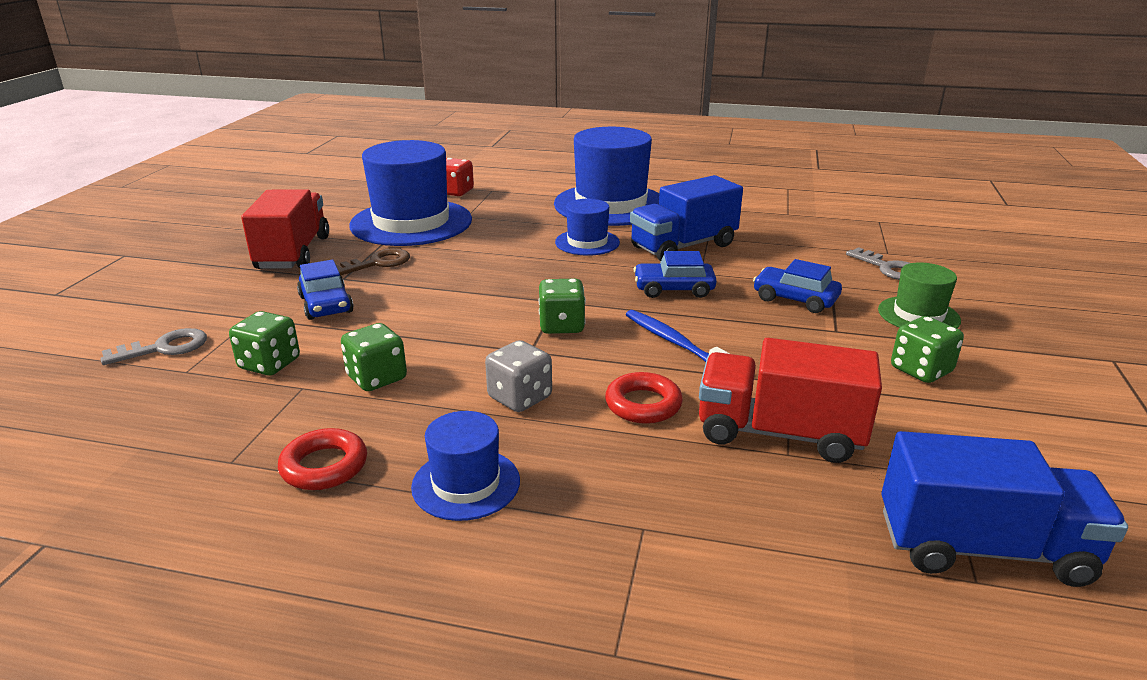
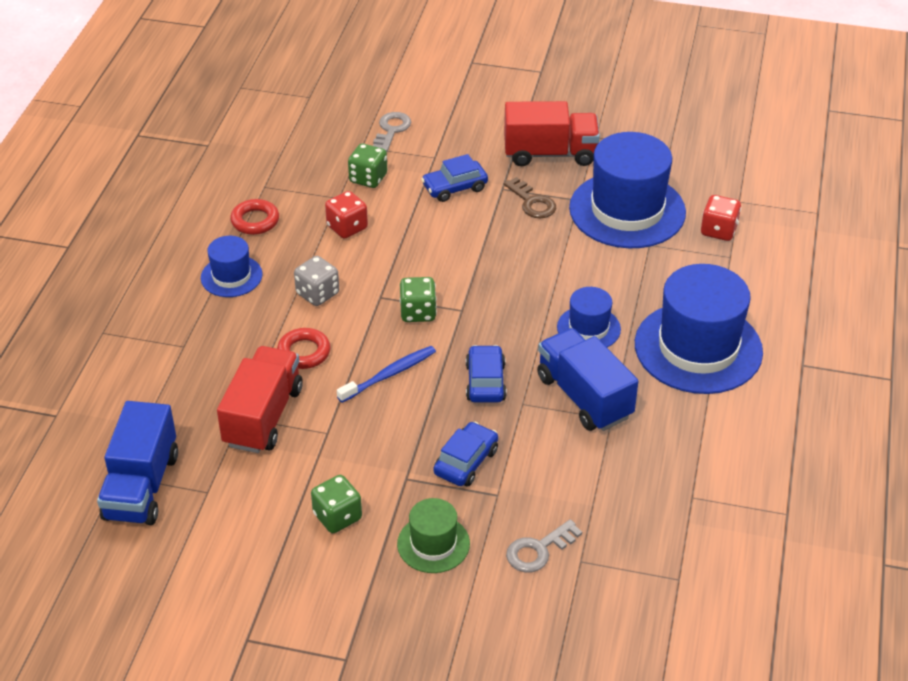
camera: 90 degrees right, 15 degrees up
(164, 348) = (391, 130): grey key -> grey key turned 135 degrees counterclockwise
(377, 378) = (347, 227): green dice -> red dice

